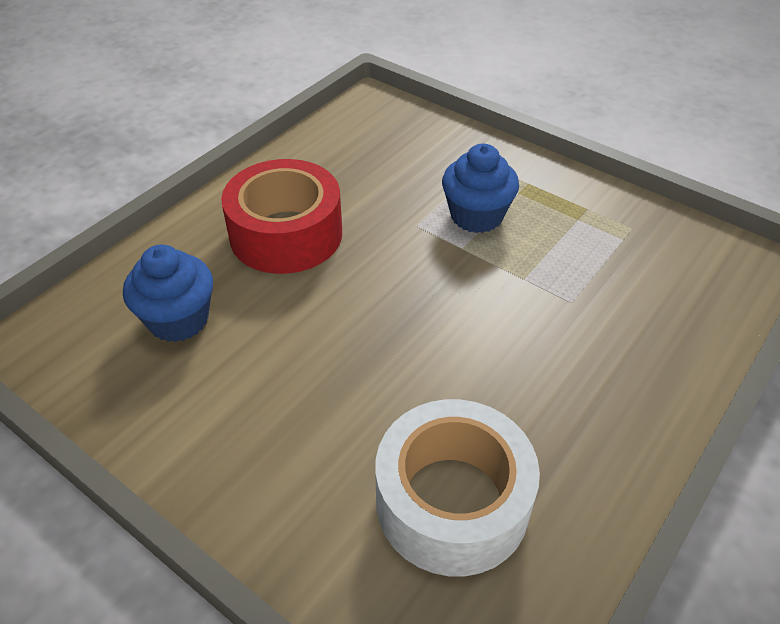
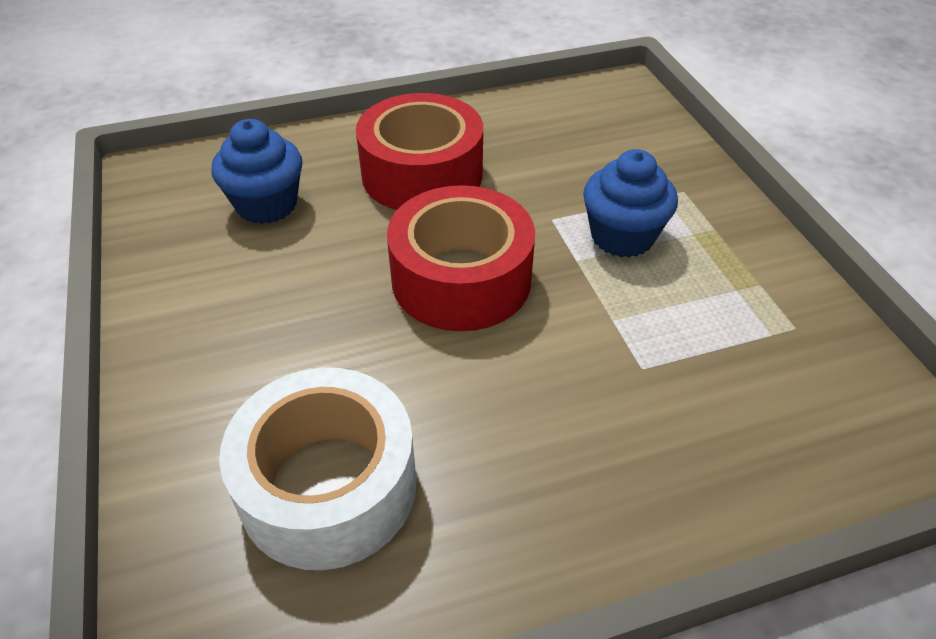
camera: 35 degrees right, 0 degrees up
(397, 301) = (461, 279): none -> red tape

